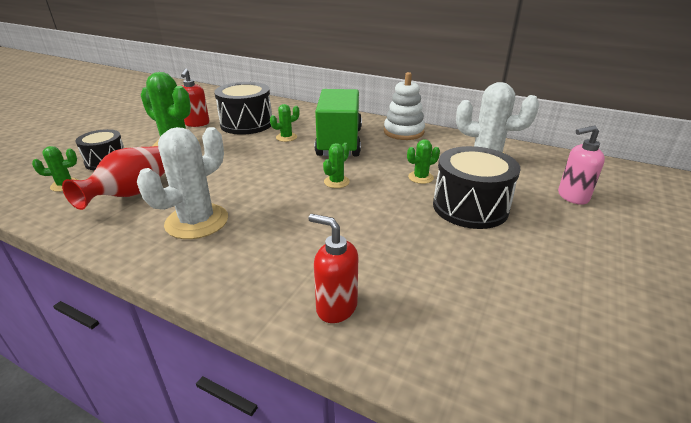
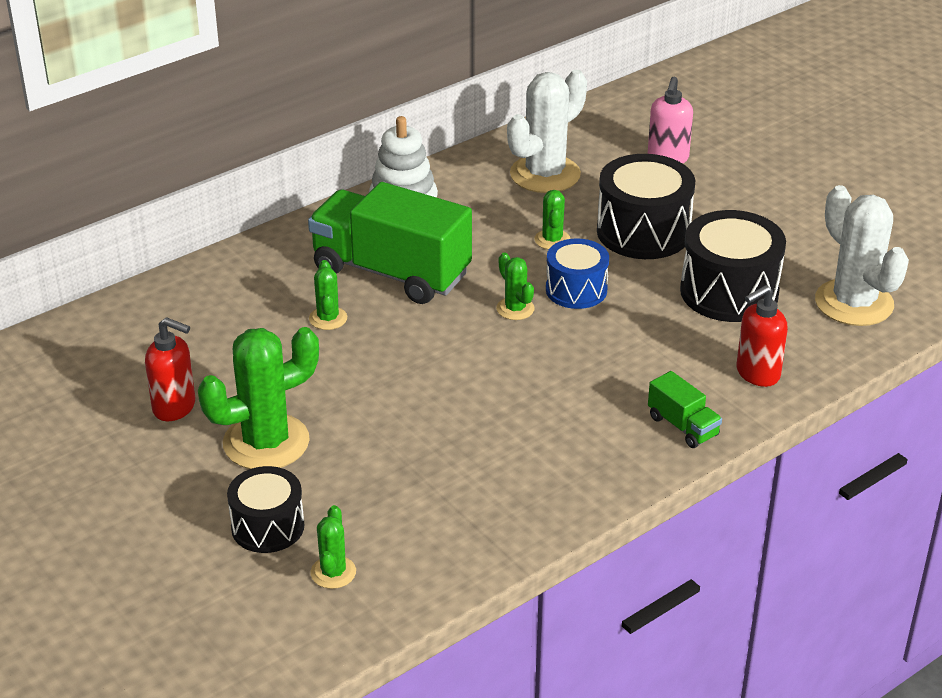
camera: 65 degrees left, 5 degrees up
(132, 193) = (414, 499): red vase -> none
(197, 221) = (539, 445): white cactus -> white cactus (854, 303)
(241, 280) = (683, 426): none -> green truck
(246, 124) = (229, 349): black drum -> black drum (729, 292)
(375, 197) = (576, 290): none -> blue drum

